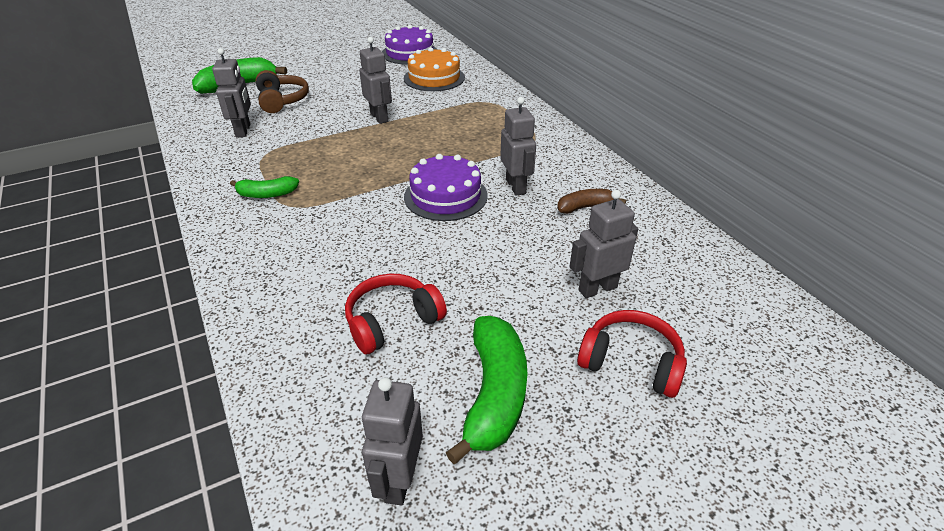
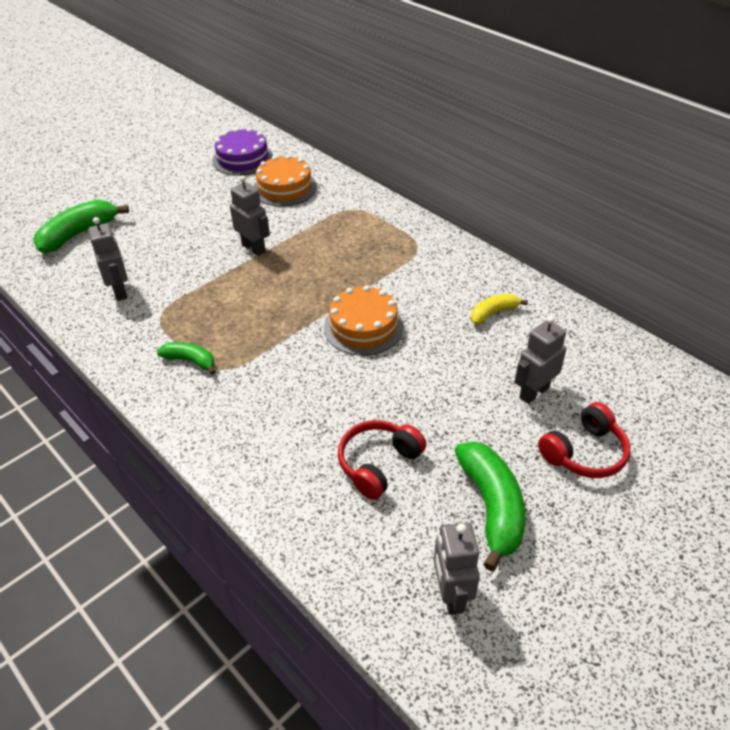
camera: 15 degrees left, 5 degrees up
(267, 194) = (190, 361): green banana -> green banana turned 135 degrees counterclockwise
(282, 100) = (139, 245): brown headphones -> none
(445, 196) = (363, 327): purple cake -> orange cake
(516, 186) = (423, 303): grey robot -> none
(586, 207) = (493, 313): brown banana -> yellow banana
(631, 362) = (584, 453): red headphones -> red headphones turned 135 degrees clockwise

